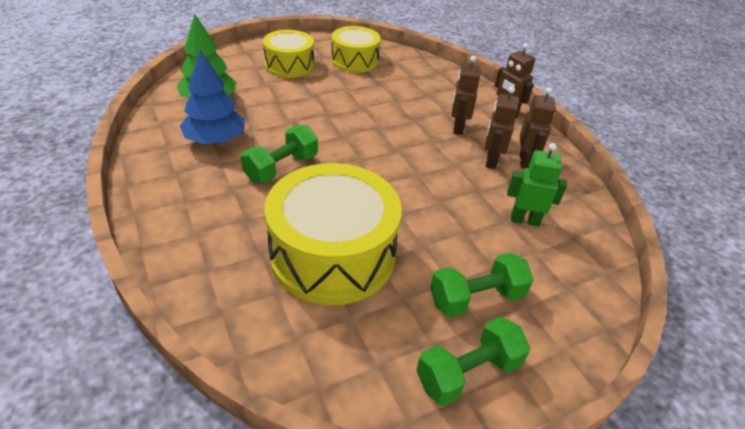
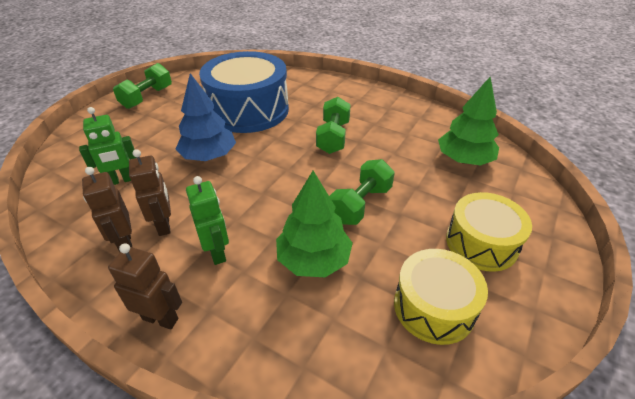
camera: 150 degrees right, 0 degrees up
(215, 140) = (402, 134): blue tree -> blue tree (209, 156)
(332, 254) = (248, 110): yellow drum -> blue drum
(397, 99) = (313, 260): none -> green tree
(457, 128) = (217, 252): brown robot -> green robot
(476, 298) = (150, 123): green dumbbell -> green dumbbell (360, 204)

